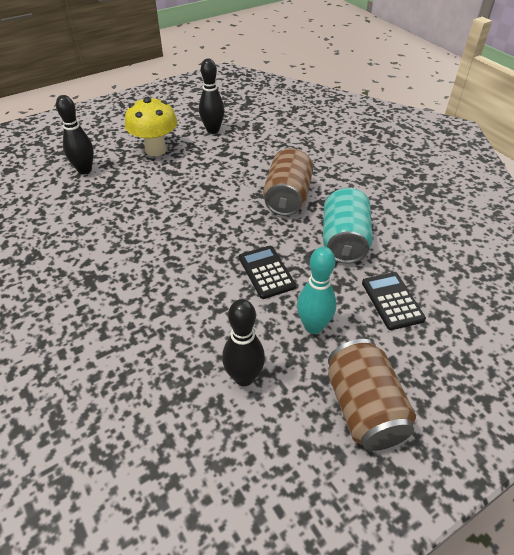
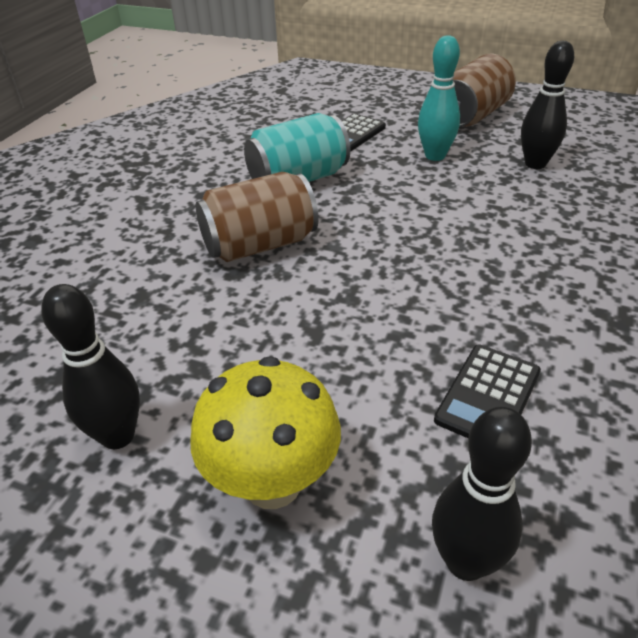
camera: 125 degrees left, 5 degrees down
(266, 272) = (409, 203): black calculator -> black calculator (488, 396)

